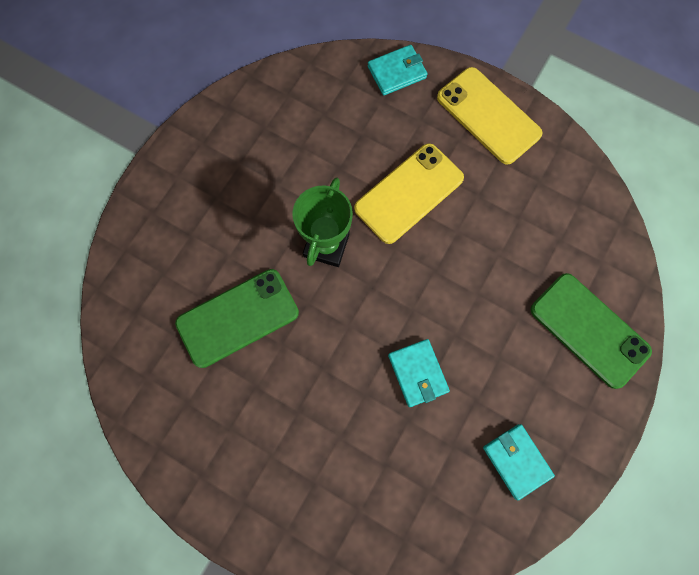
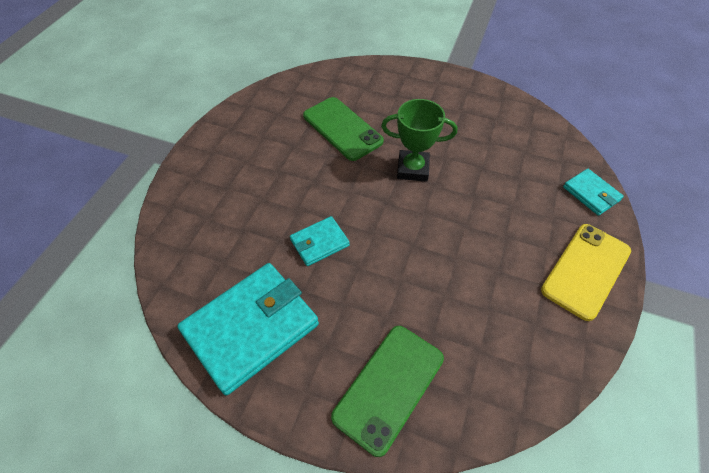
camera: 80 degrees right, 20 degrees down
(409, 193) = (478, 217): yellow phone -> none
(516, 461) = (251, 328): turquoise wallet -> turquoise wallet, size x2.02

